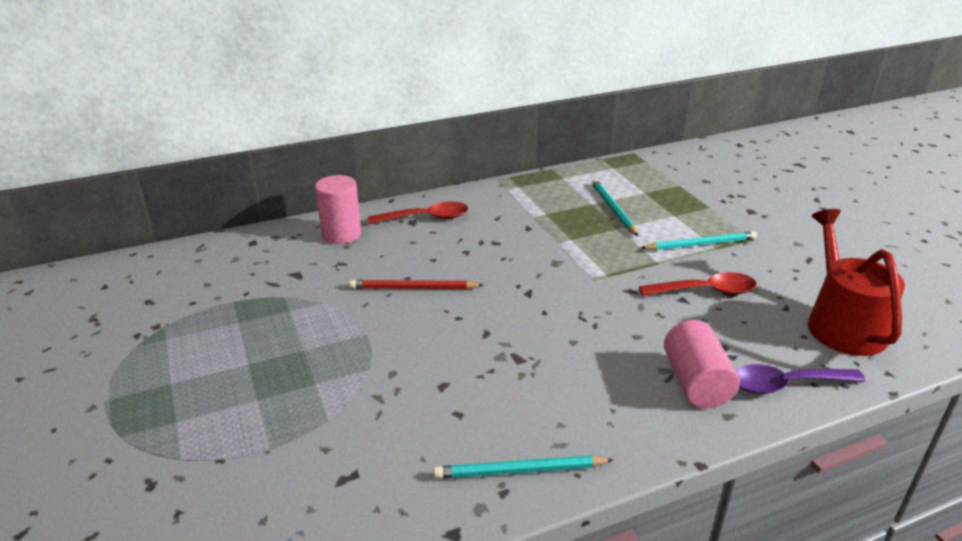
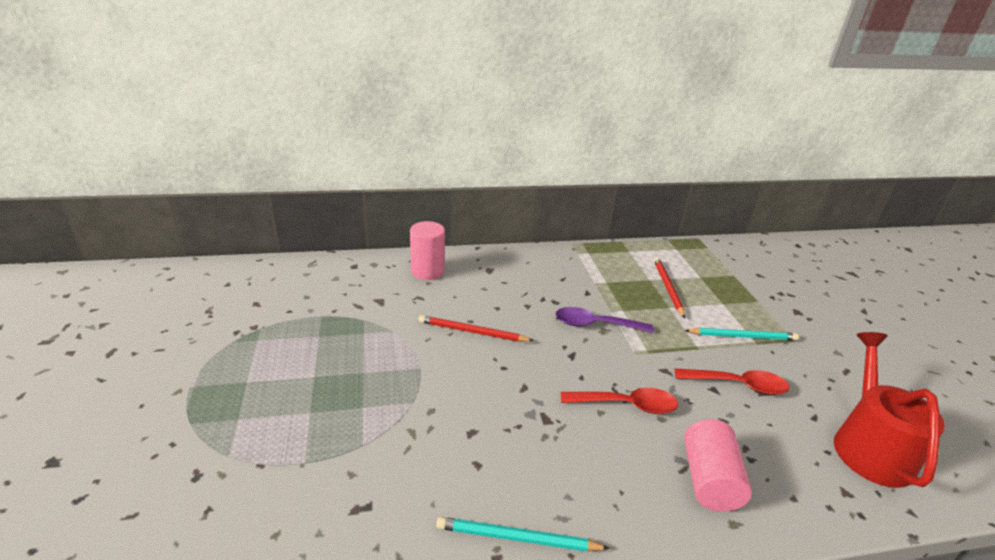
camera: 10 degrees right, 0 degrees up
(426, 218) = (502, 268): red spoon -> red spoon (626, 405)
(613, 209) = (668, 288): turquoise pencil -> red pencil
(785, 384) = (799, 502): purple spoon -> purple spoon (595, 325)

